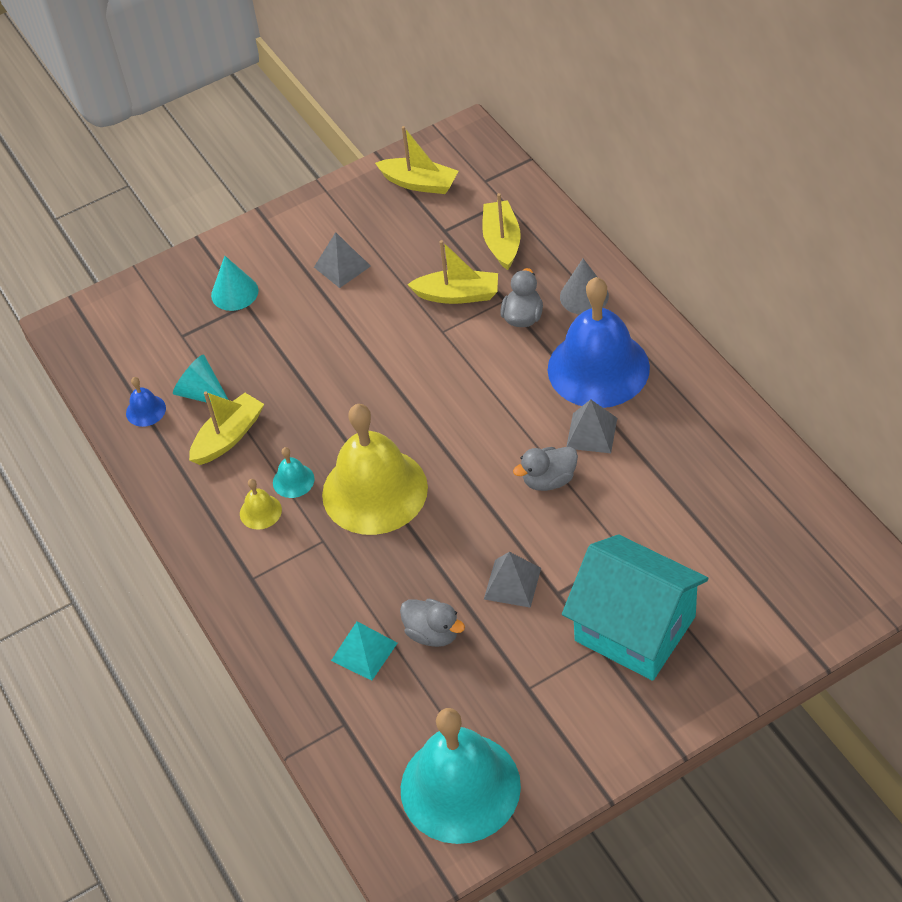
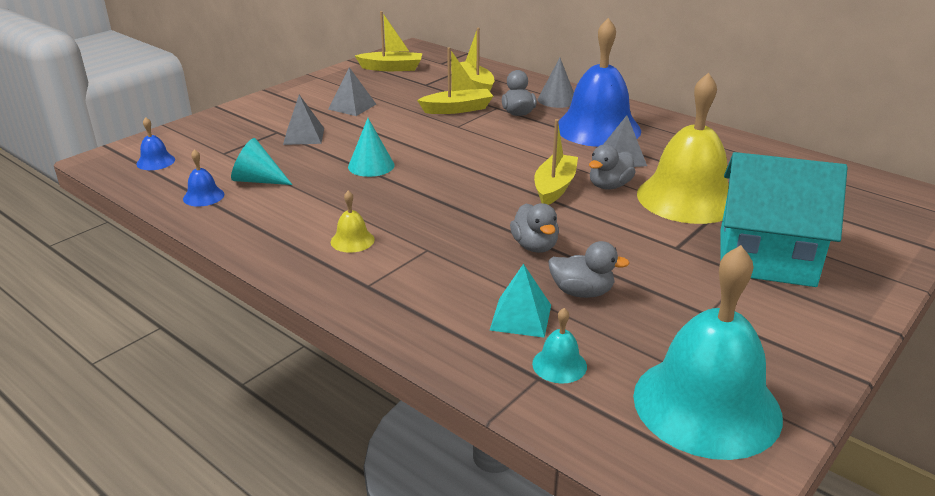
camera: 25 degrees left, 20 degrees down
(113, 339) = (155, 162): none -> blue bell
(228, 437) = (295, 201): yellow boat -> yellow boat (554, 187)
(234, 292) = (263, 127): turquoise cone -> turquoise cone (371, 166)
(293, 480) = (375, 217): turquoise bell -> turquoise bell (559, 365)
(374, 491) = (458, 212): yellow bell -> yellow bell (687, 198)
(423, 560) = (534, 246): none -> grey duck
(512, 583) = (630, 248): grey pyramid -> grey pyramid (303, 136)

